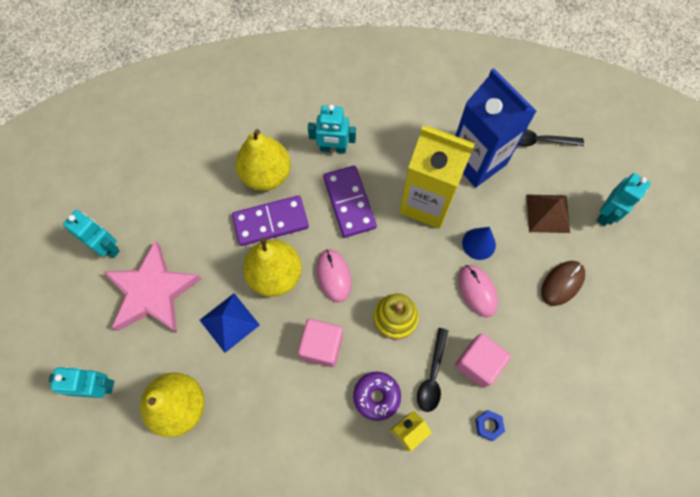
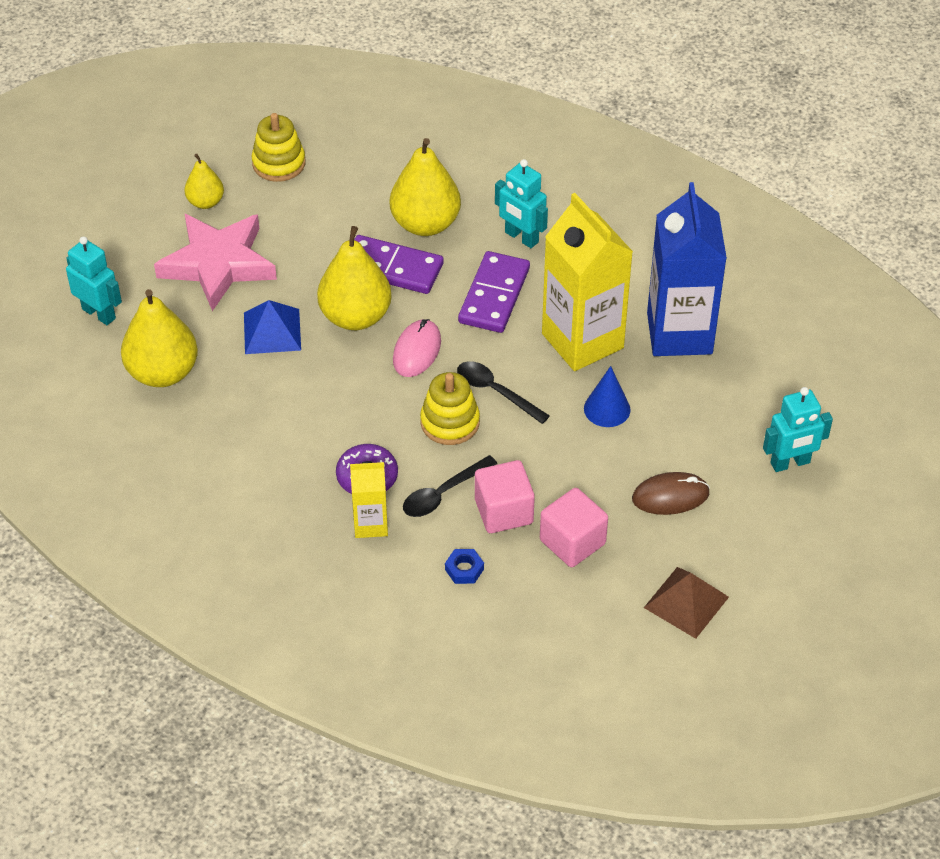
camera: 35 degrees right, 20 degrees down
(107, 247) = (205, 202): turquoise robot -> yellow pear
(135, 185) = (279, 163): none -> yellow stacking toy
(321, 346) = (349, 403): pink cube -> pink cube (572, 542)
(477, 291) = (564, 449): pink mouse -> none
(539, 141) = (775, 353): black spoon -> black spoon (496, 392)
(548, 213) = (717, 425): brown pyramid -> brown pyramid (686, 602)

